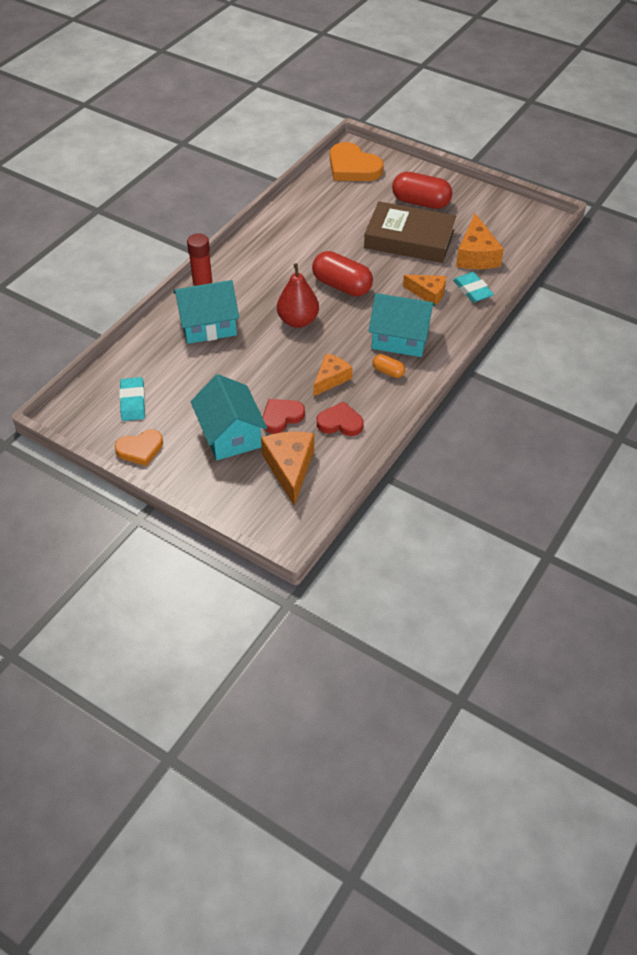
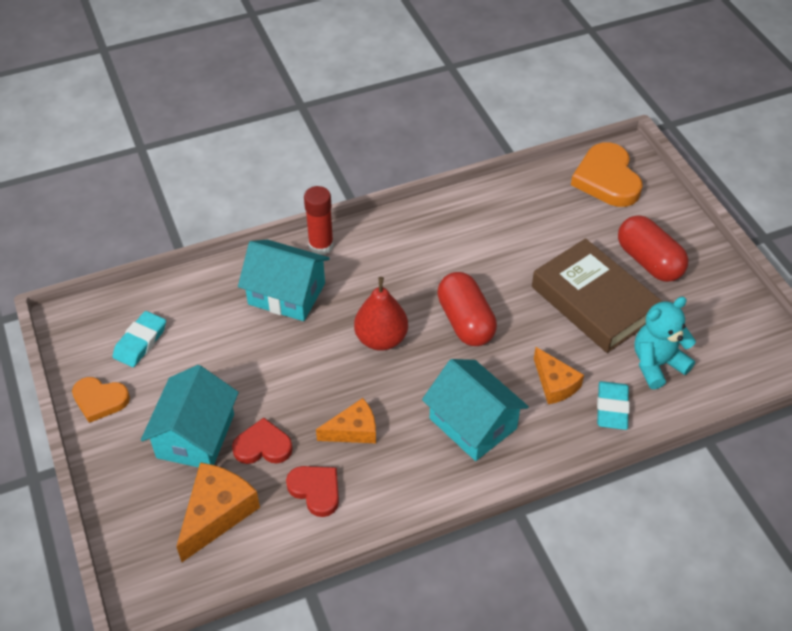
camera: 35 degrees right, 0 degrees up
(388, 372) = (422, 458): orange capsule -> none
(476, 255) = (657, 364): orange cheese -> turquoise teddy bear

